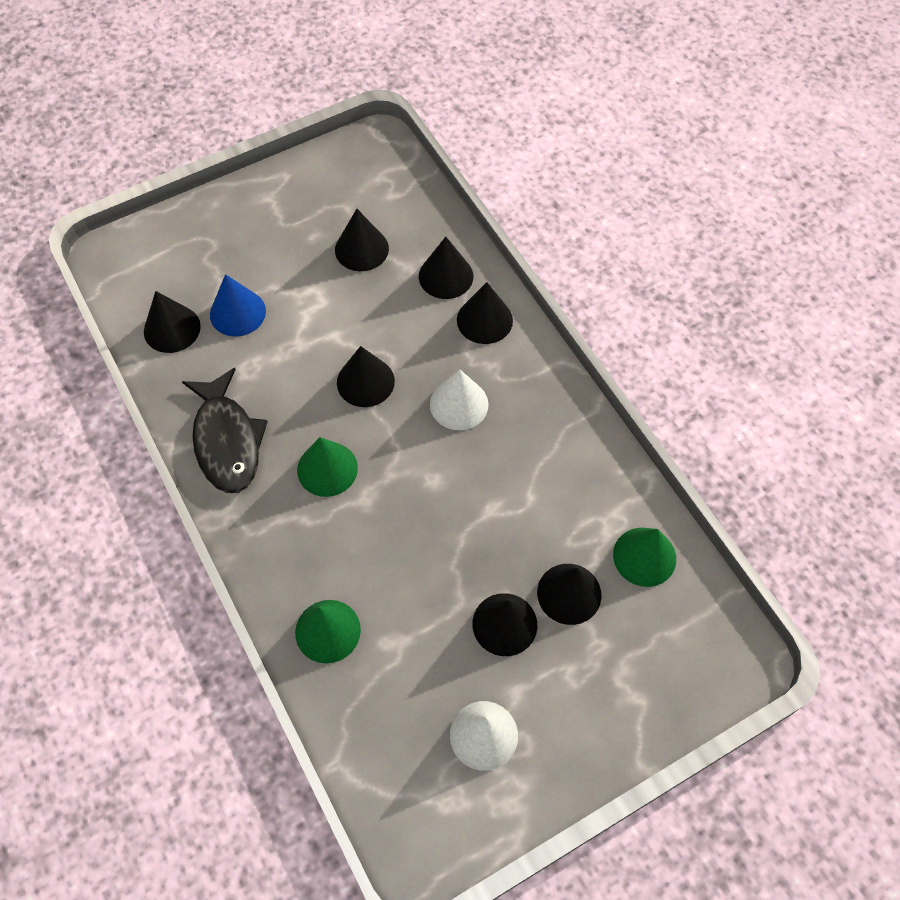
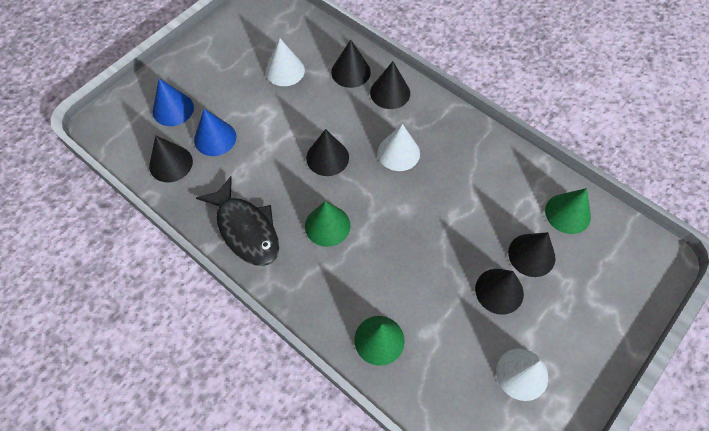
camera: 20 degrees left, 0 degrees up
(202, 259) = (173, 109): none -> blue cone
(361, 249) = (285, 70): black cone -> white cone

